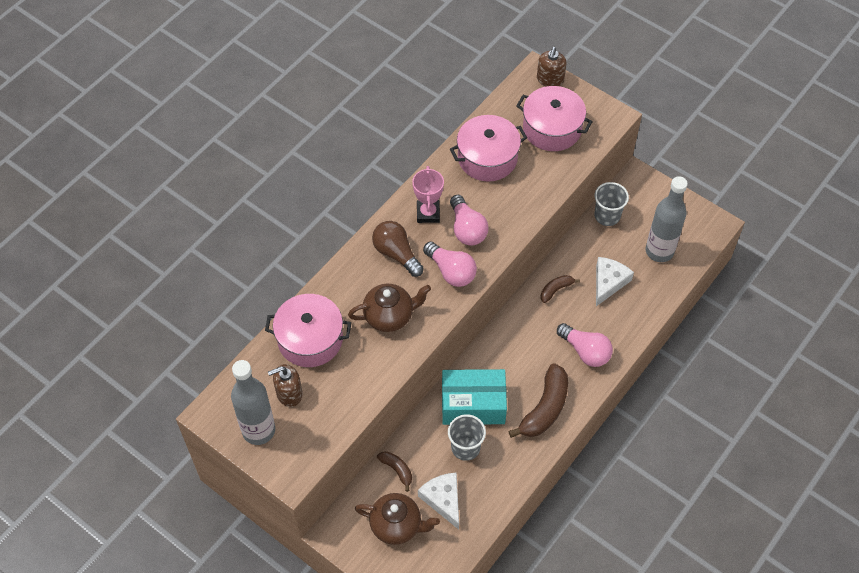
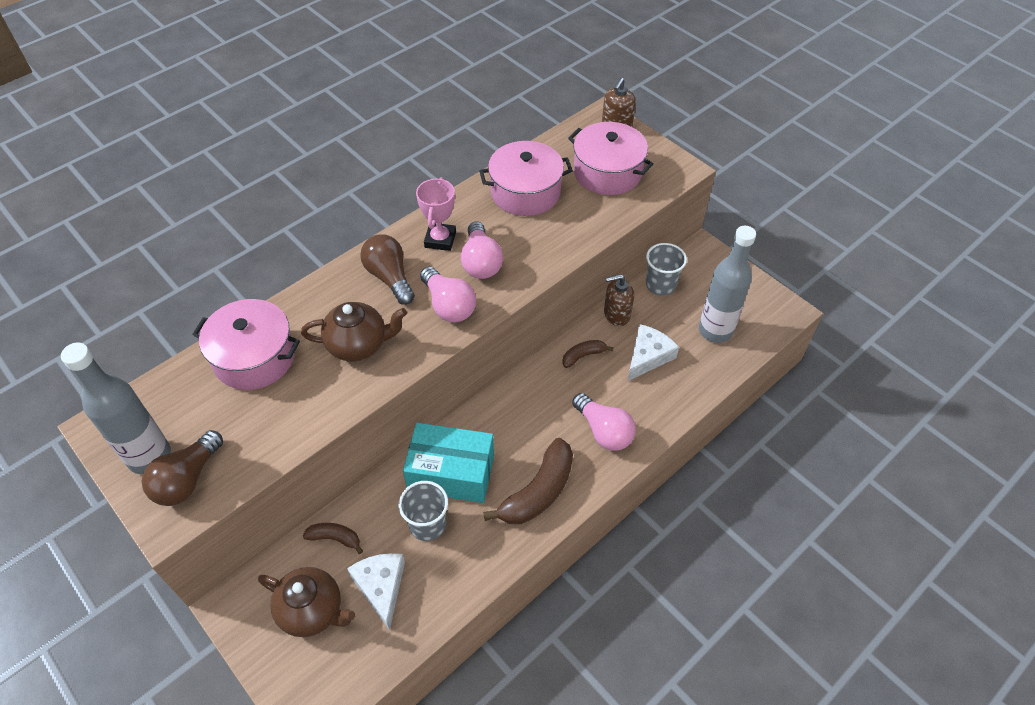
camera: 10 degrees right, 5 degrees down
(289, 393) = (204, 417): brown soap dispenser -> brown soap dispenser (616, 314)
(294, 443) = (187, 479): none -> brown light bulb
(397, 470) = (335, 538): brown banana -> brown banana turned 45 degrees counterclockwise

